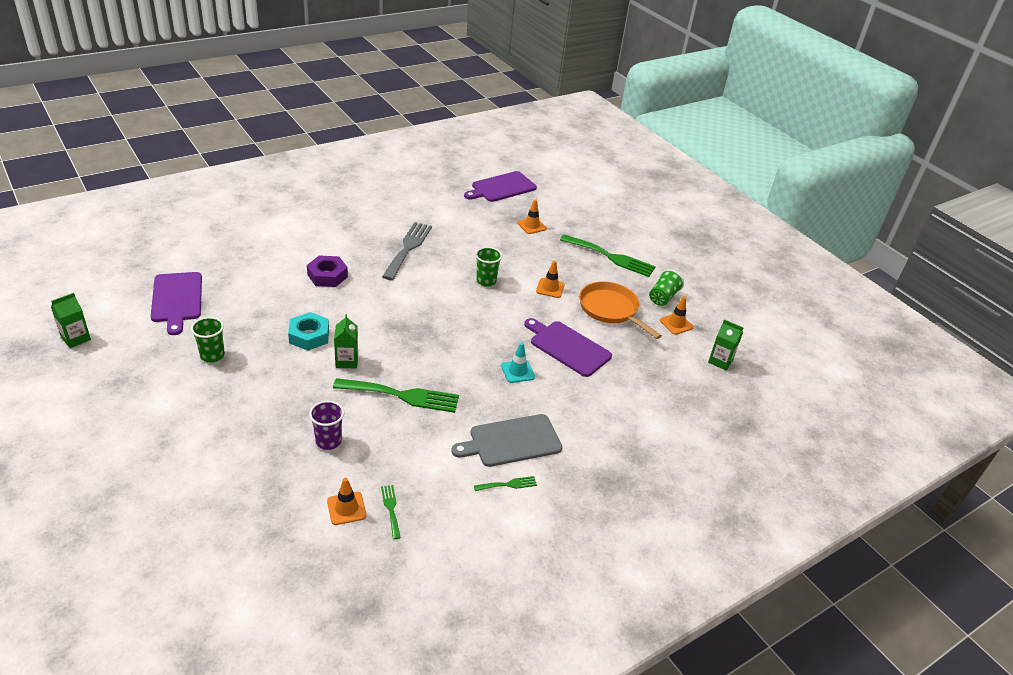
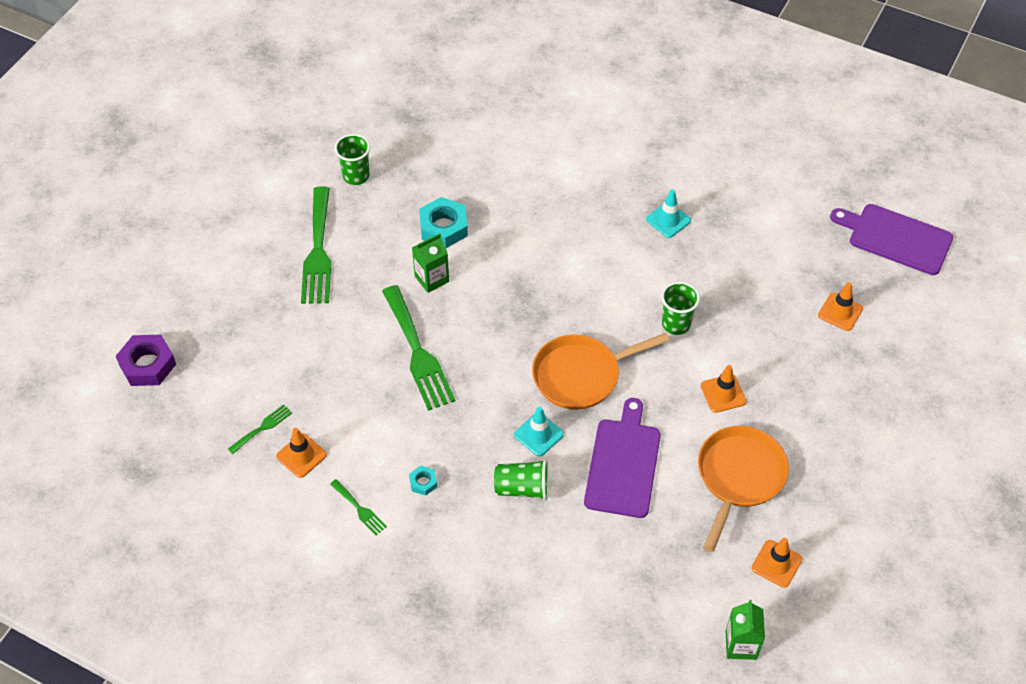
camera: 65 degrees right, 15 degrees up
(76, 338) = (302, 73): green carton -> none
(177, 299) = (410, 99): purple cutting board -> none
(327, 276) = (551, 183): purple nut -> purple nut (147, 364)
(328, 441) = (312, 331): purple cup -> none
(346, 508) = (241, 393): orange traffic cone -> orange traffic cone (301, 455)
(408, 248) = (668, 220): grey fork -> turquoise traffic cone
(489, 333) = (581, 375): none -> orange pan
(512, 441) = (423, 482): grey cutting board -> turquoise nut
(611, 257) = (857, 429): green fork -> green fork (318, 251)
(663, 297) = (822, 526): green cup -> green cup (522, 488)

